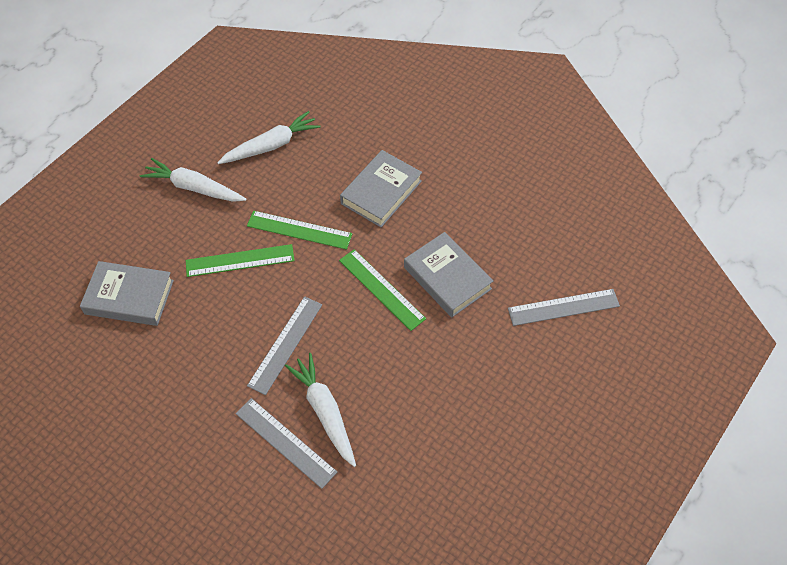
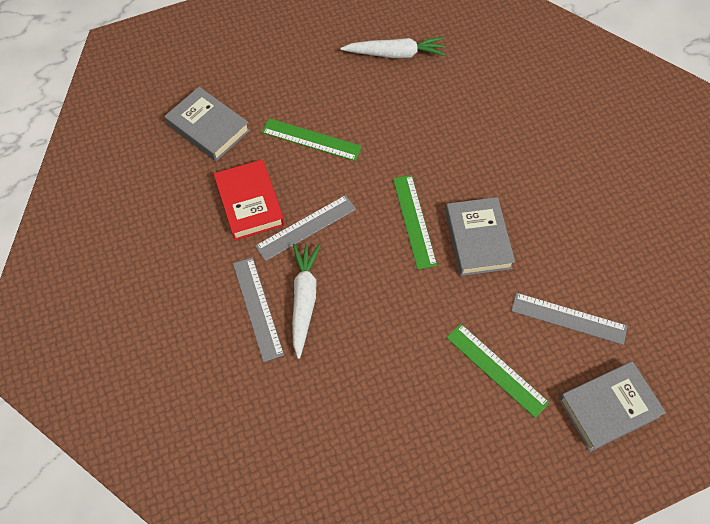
camera: 30 degrees right, 5 degrees up
(194, 187) = (311, 61): white carrot -> none
(216, 349) = (249, 203): none -> red book
(299, 230) = (375, 137): green ruler -> green ruler (496, 369)
(381, 192) = (465, 137): grey book -> grey book (608, 408)

